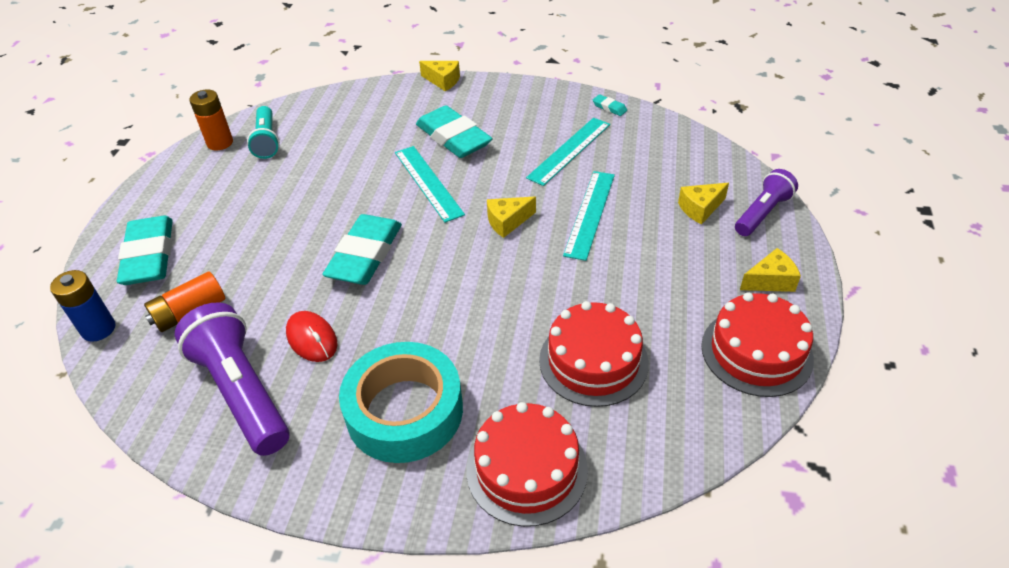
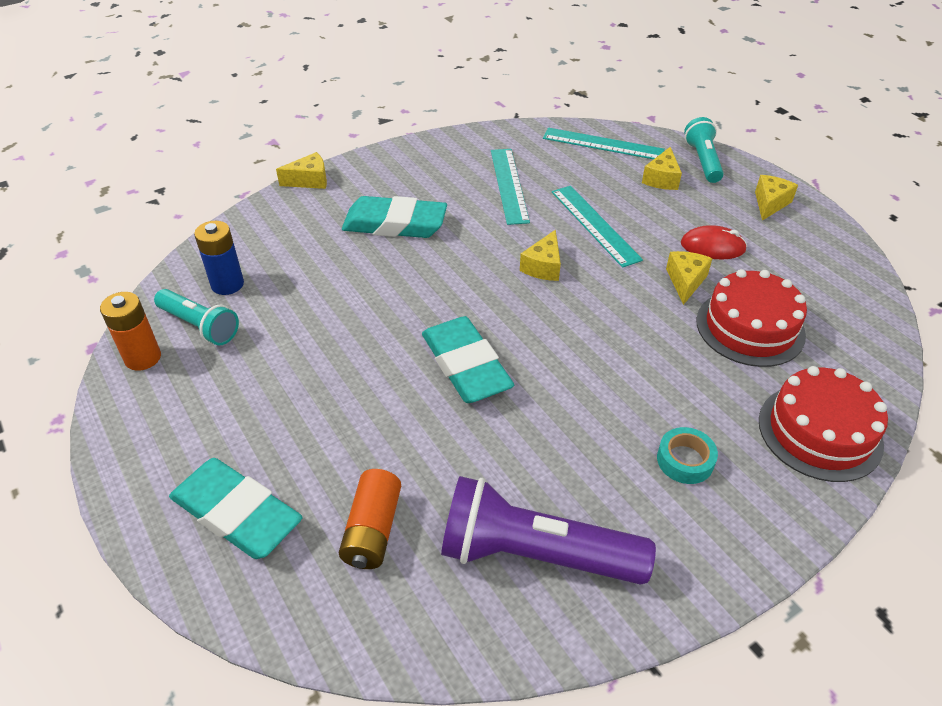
camera: 45 degrees left, 0 degrees up
(98, 329) = (292, 621): blue battery -> blue battery (227, 284)
(312, 339) = (527, 464): red mouse -> red mouse (712, 247)
(404, 411) = (685, 460): turquoise tape -> turquoise tape, size x0.44
(428, 182) = (429, 273): turquoise ruler -> turquoise ruler (603, 144)
(596, 296) = (685, 281): none -> yellow cheese
(609, 107) = (491, 136): turquoise eraser -> none
(756, 352) = (827, 254): red cake -> none
(762, 213) = (703, 161): purple flashlight -> turquoise flashlight

